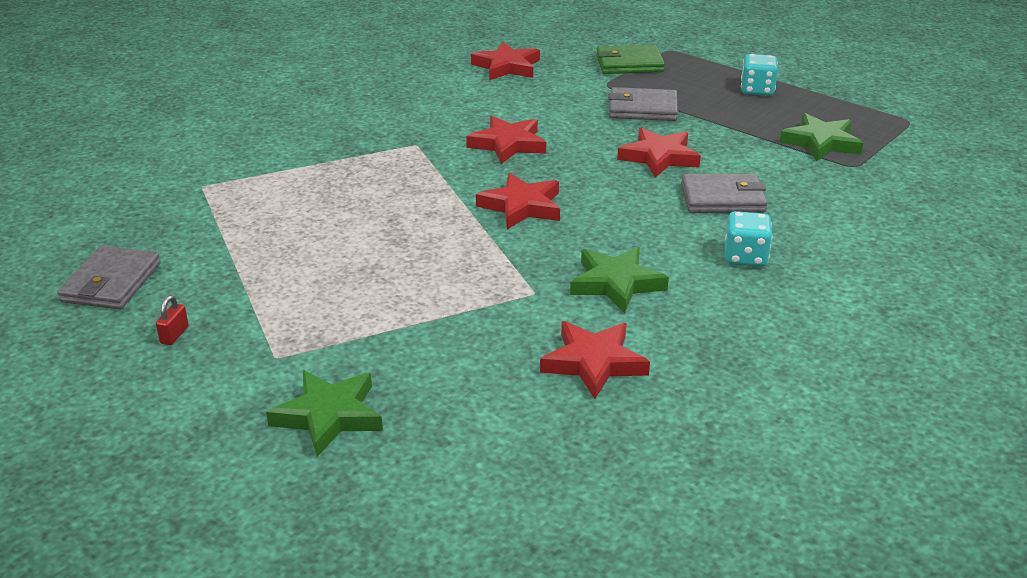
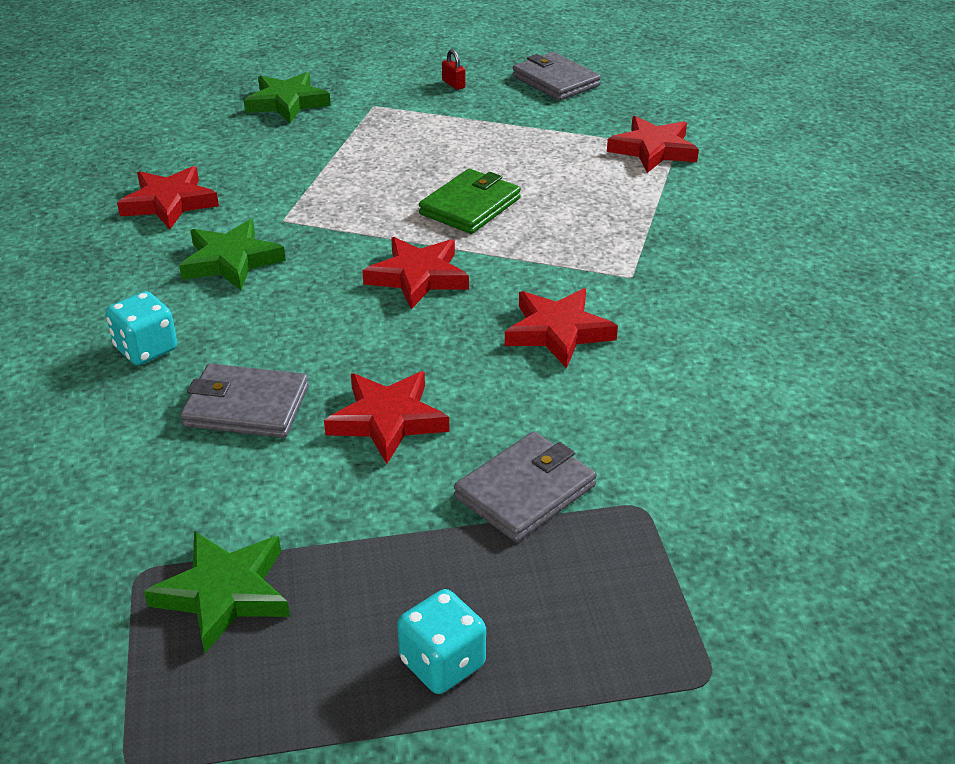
camera: 130 degrees right, 5 degrees up
(507, 67) = (803, 447): red star -> red star (653, 150)
(629, 64) = (696, 583): green wallet -> green wallet (470, 206)
(722, 198) = (246, 406): grey wallet -> grey wallet turned 60 degrees clockwise

